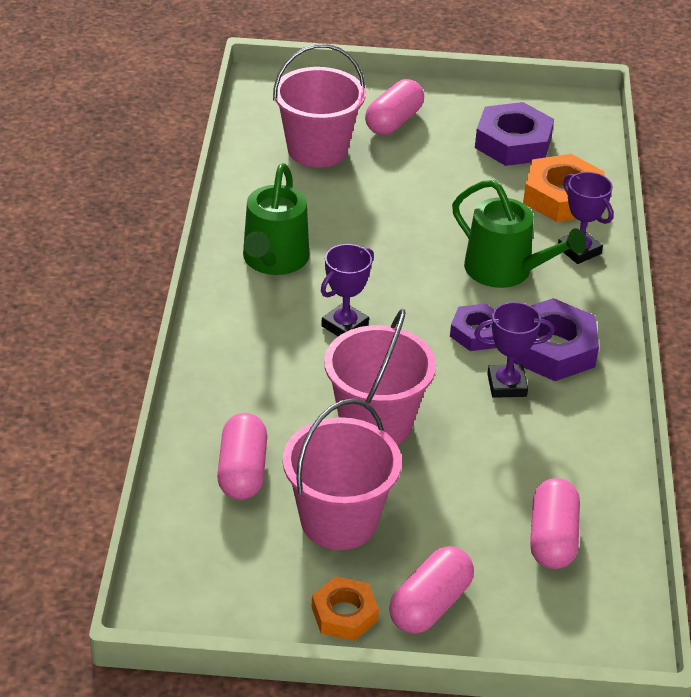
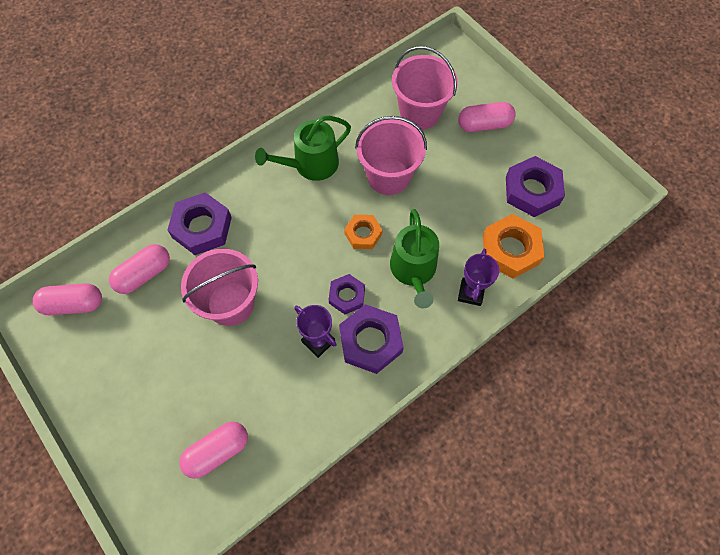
camera: 50 degrees right, 25 degrees up
(241, 388) = (202, 227): none -> purple nut
(339, 521) = (145, 341): pink bucket -> pink bucket (388, 176)
(344, 326) = (291, 233): purple trophy -> none
(344, 614) = (83, 393): orange nut -> orange nut (363, 234)
(430, 605) = (120, 428): pink capsule -> pink capsule (74, 304)

